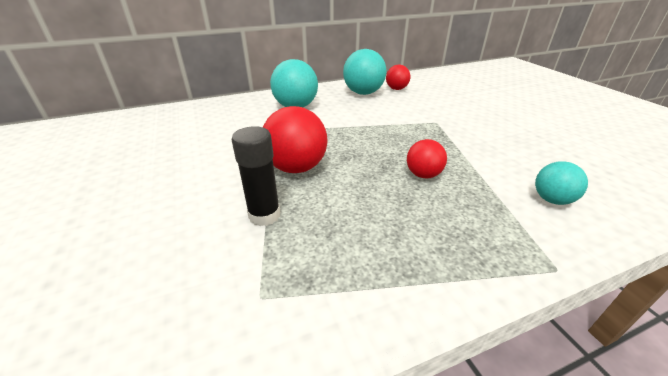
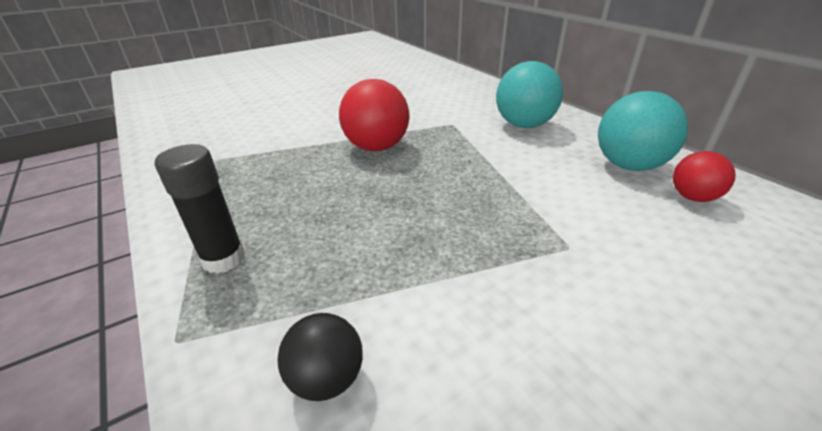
camera: 80 degrees right, 0 degrees up
(264, 215) = (299, 145): black glue stick -> black glue stick (223, 259)
(423, 175) = (380, 230): red ball -> none
(551, 200) = (327, 378): turquoise ball -> black ball

